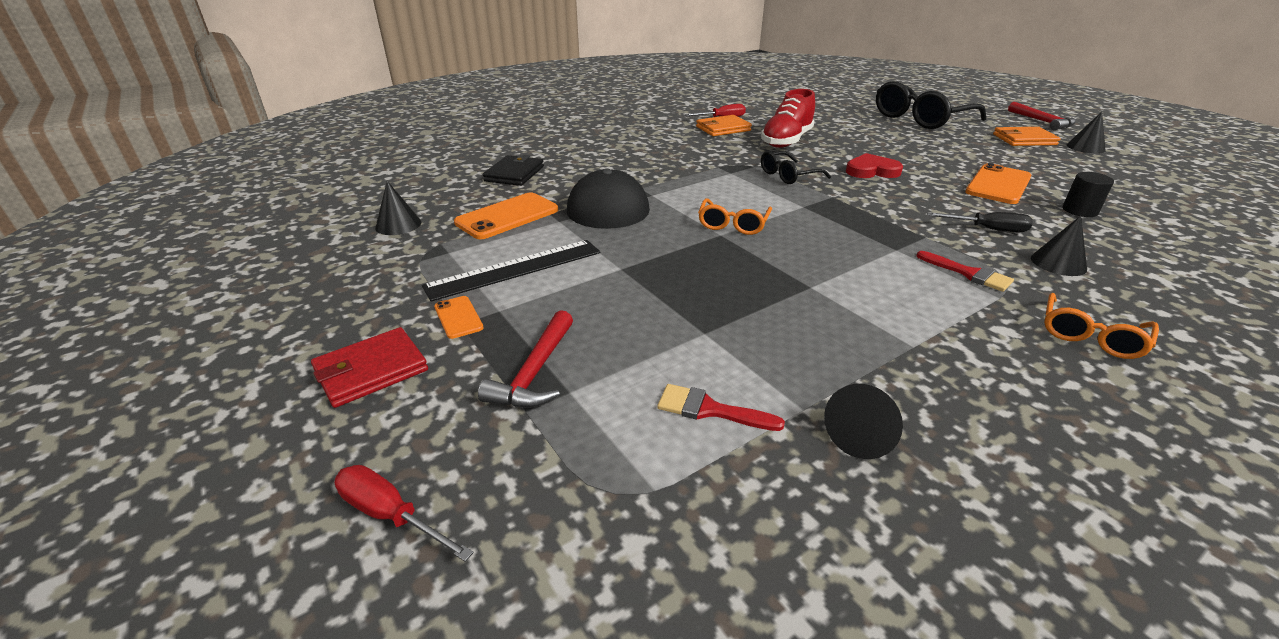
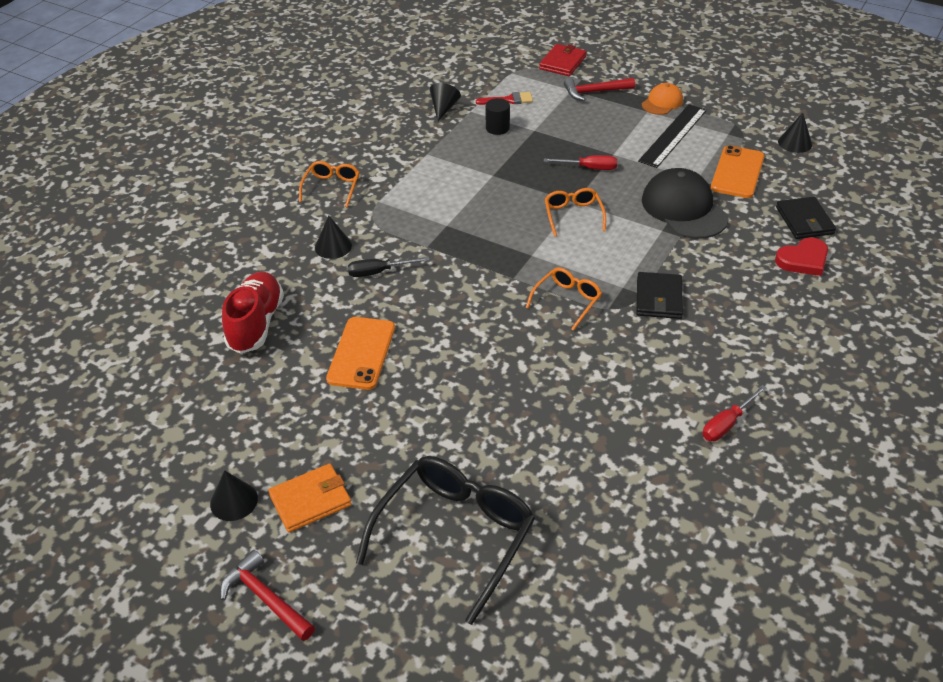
camera: 155 degrees right, 10 degrees up
(371, 370) = (663, 73): red wallet -> red wallet (562, 62)
(391, 515) = (589, 45): red screwdriver -> red screwdriver (589, 168)
(458, 317) = (662, 102): orange phone -> orange cap
(535, 372) = (594, 92): red hammer -> red hammer turned 90 degrees counterclockwise
(706, 162) = (659, 298): none -> black wallet
(723, 128) = (701, 389): orange wallet -> none
(786, 141) = (607, 381): red shoe -> red shoe (256, 324)
(788, 175) = (567, 301): black glasses -> orange glasses
(871, 171) = (490, 339): red heart -> red heart (803, 260)
(969, 273) = (396, 216): red brush -> none
(1079, 211) = (294, 327): black cylinder -> black cylinder (497, 128)

